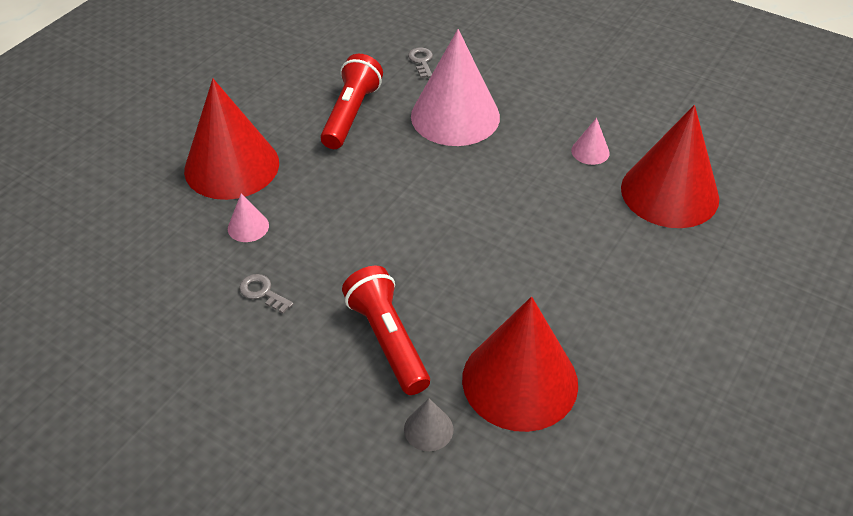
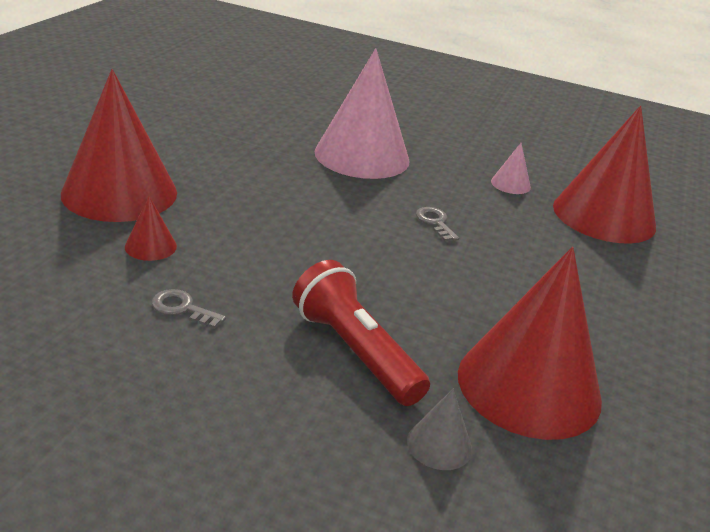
camera: 15 degrees left, 15 degrees down
(248, 227) = (150, 246): pink cone -> red cone
(351, 114) = (249, 152): red flashlight -> none
(421, 61) = (312, 115): grey key -> grey key (435, 222)

